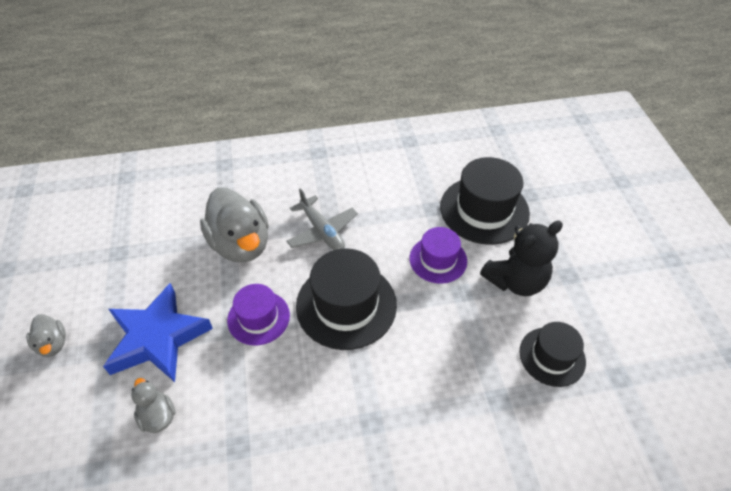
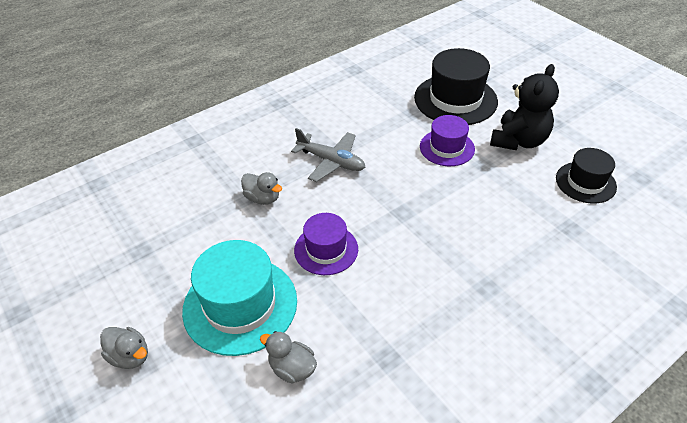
camera: 25 degrees left, 5 degrees down
(158, 338) = (240, 305): blue star -> turquoise hat
(241, 244) = (263, 198): grey duck -> grey duck, size x0.48
(346, 305) = (397, 209): black hat -> none

